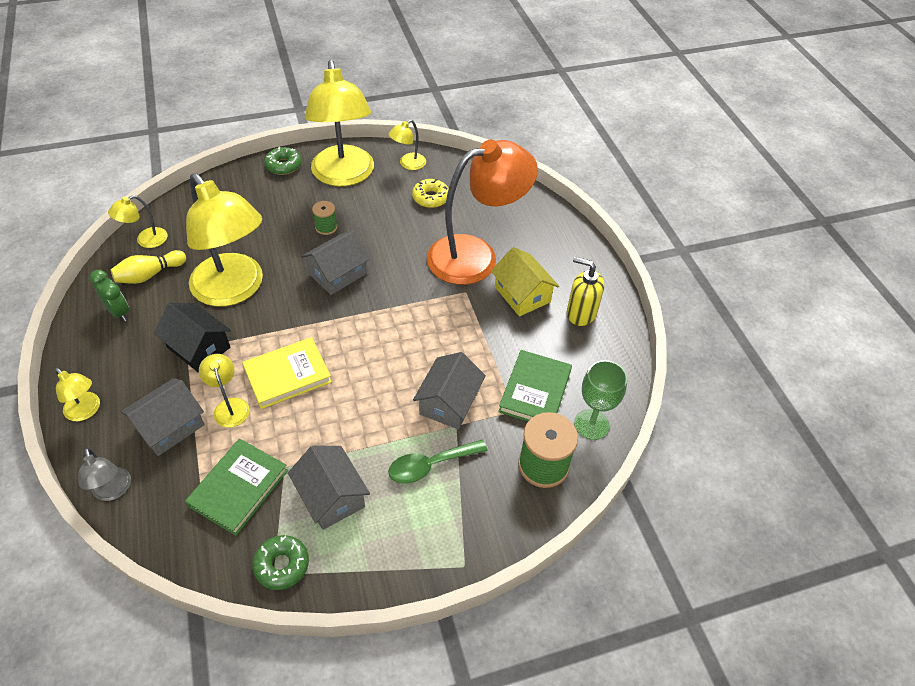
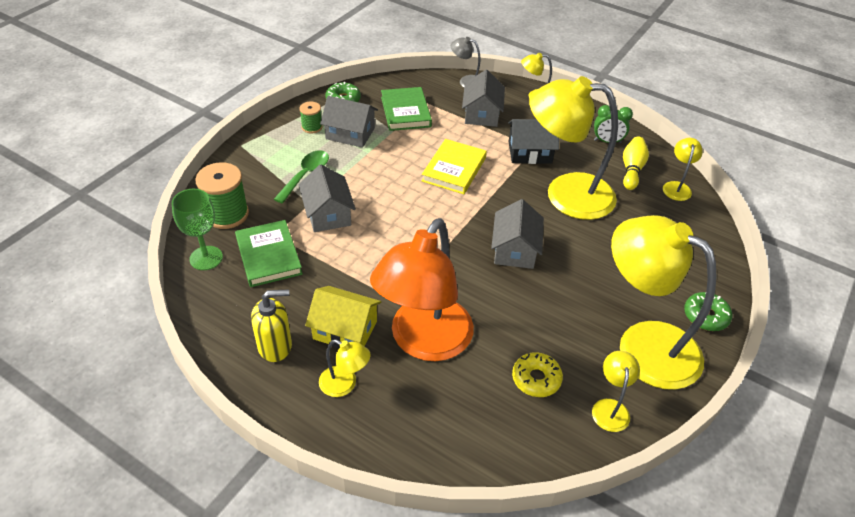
camera: 140 degrees right, 5 degrees down
(229, 406) = (464, 138): yellow lamp -> yellow lamp (344, 385)
(326, 227) = (579, 281): green spool -> green spool (312, 127)

